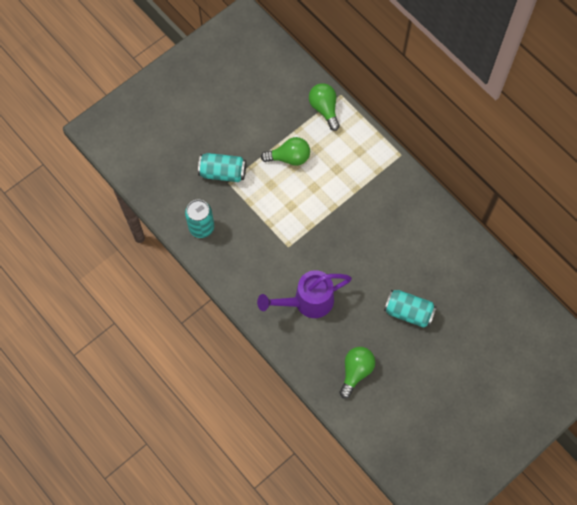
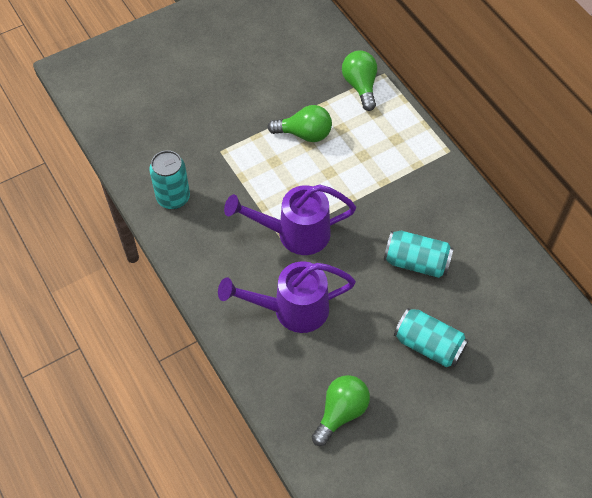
camera: 10 degrees right, 10 degrees down
(223, 172) = (216, 139): turquoise can -> turquoise can (416, 262)
(297, 242) = (294, 233): none -> purple watering can

